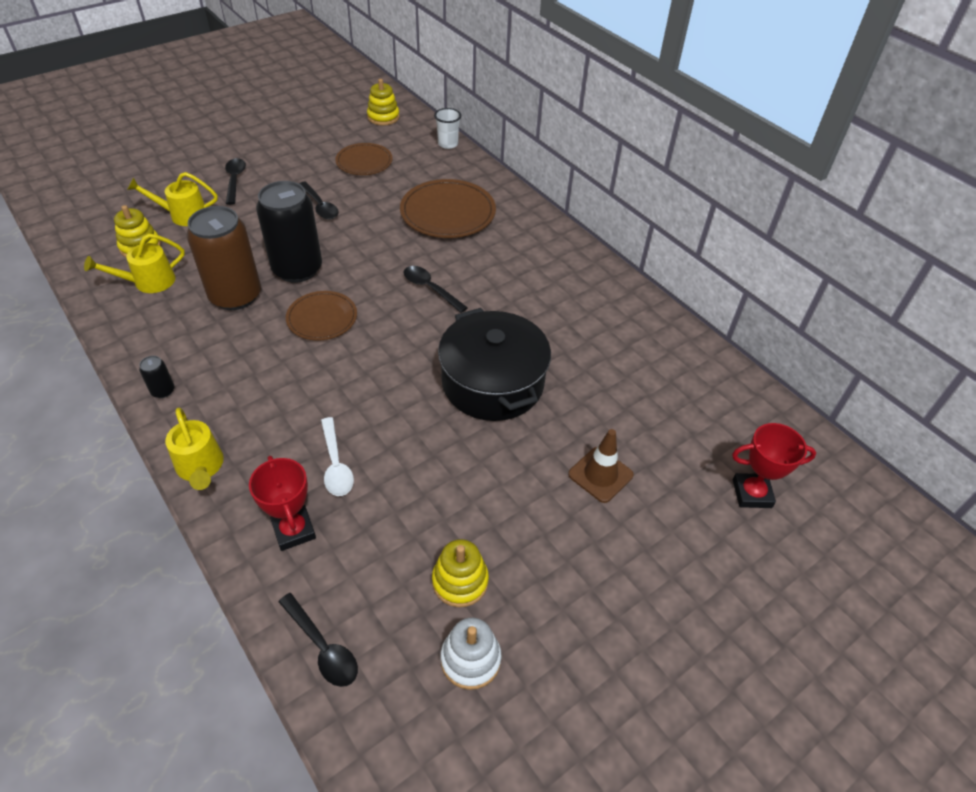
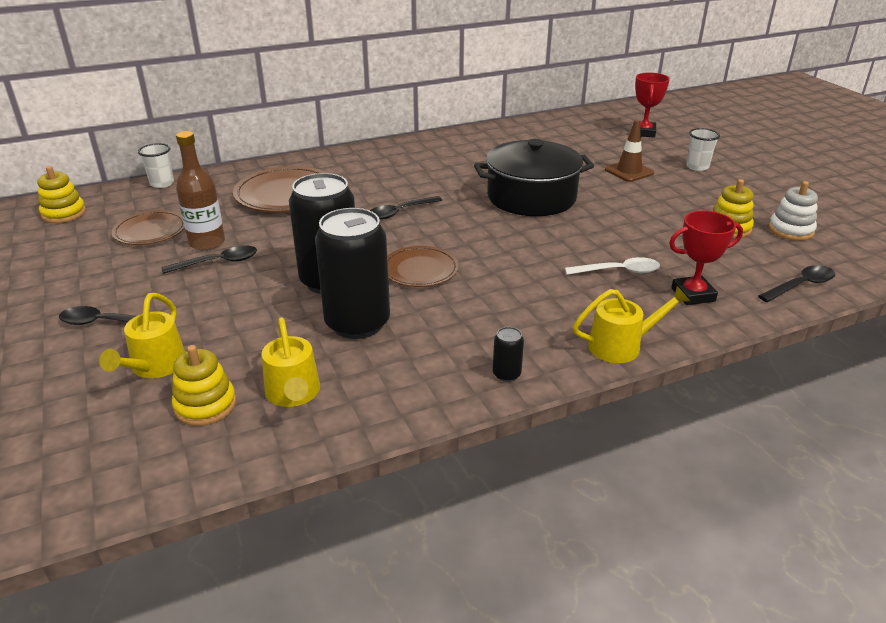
camera: 75 degrees left, 15 degrees down
(235, 296) = (357, 323): brown can -> black can
(350, 193) = (207, 242): none -> brown bottle
(649, 557) = (697, 167): none -> white cup

